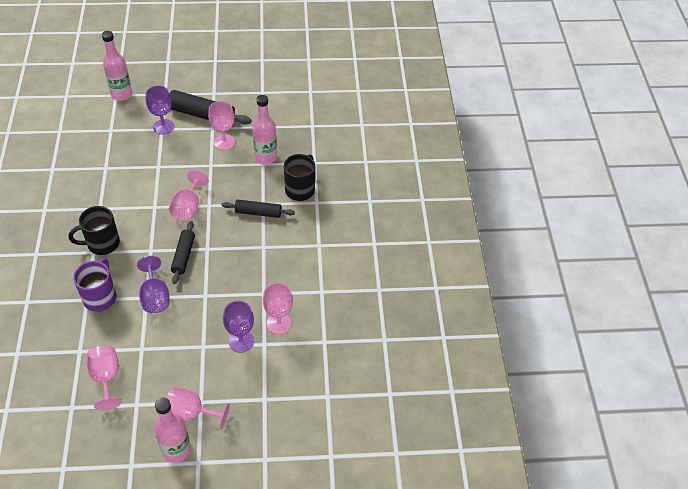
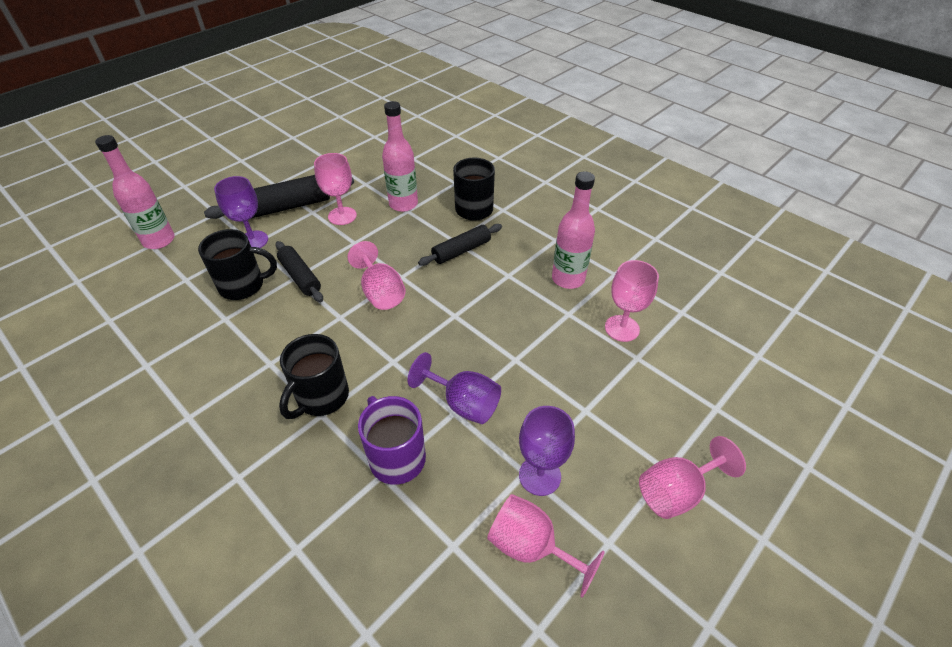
camera: 40 degrees left, 5 degrees down
(131, 154) = (243, 286): none -> black mug
(176, 450) = (724, 550): pink bottle -> pink bottle (568, 279)
(183, 256) = (439, 339): black rolling pin -> black rolling pin (300, 277)
(241, 341) = (614, 373): purple goblet -> purple goblet (539, 475)

